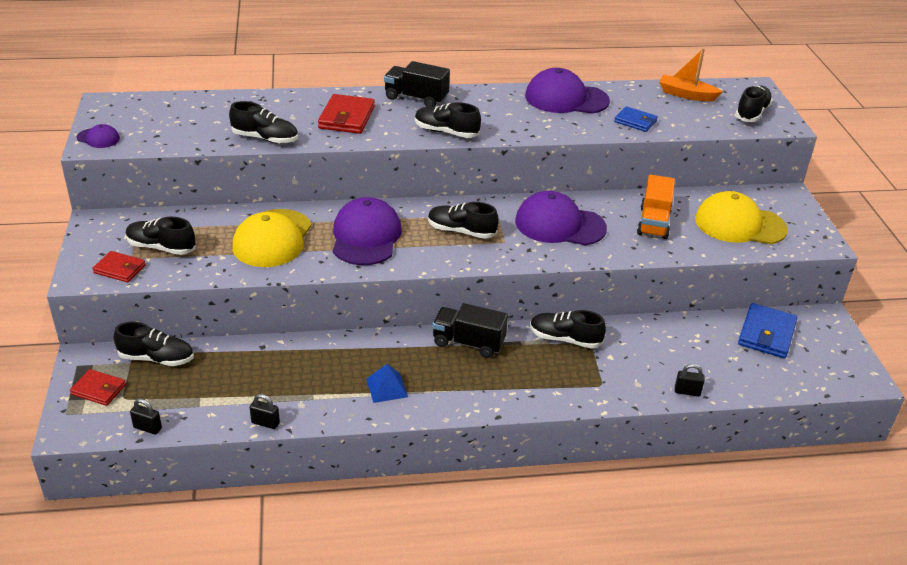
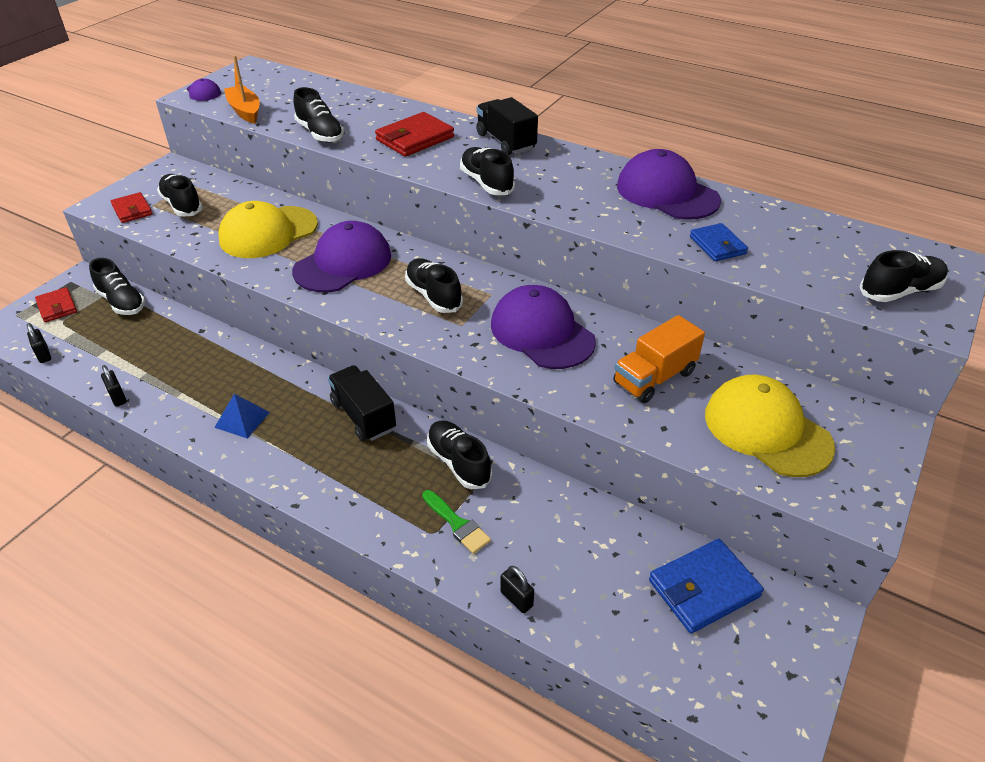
camera: 40 degrees right, 5 degrees up
(608, 372) = (457, 524): none -> green brush
(686, 95) = (832, 238): orange boat -> orange boat (245, 111)

